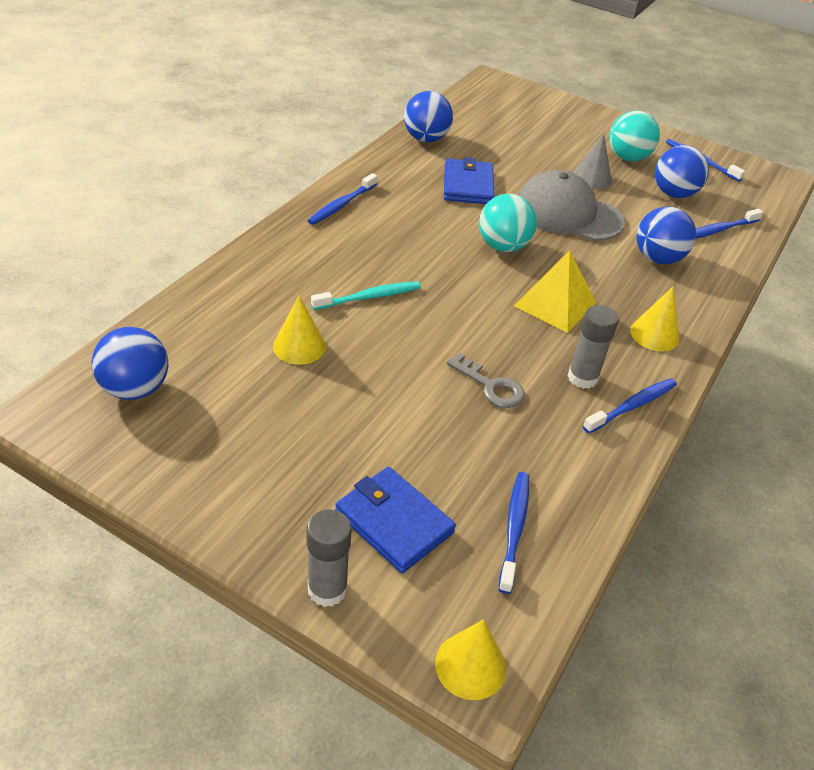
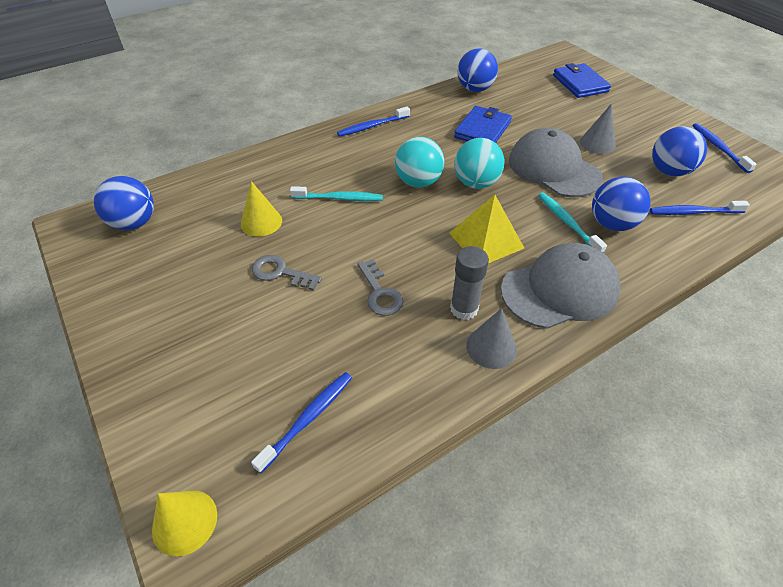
camera: 30 degrees right, 5 degrees up
(327, 589) = (135, 412): grey glue stick -> none
(369, 395) = (281, 273): none -> grey key
(394, 522) = (221, 378): blue wallet -> blue wallet (580, 83)
(618, 267) = (567, 222): none -> turquoise toothbrush
(628, 158) = (645, 133): turquoise ball -> turquoise ball (418, 182)
(632, 406) = (491, 347): blue toothbrush -> grey cone
(654, 334) = (559, 290): yellow cone -> grey cap

